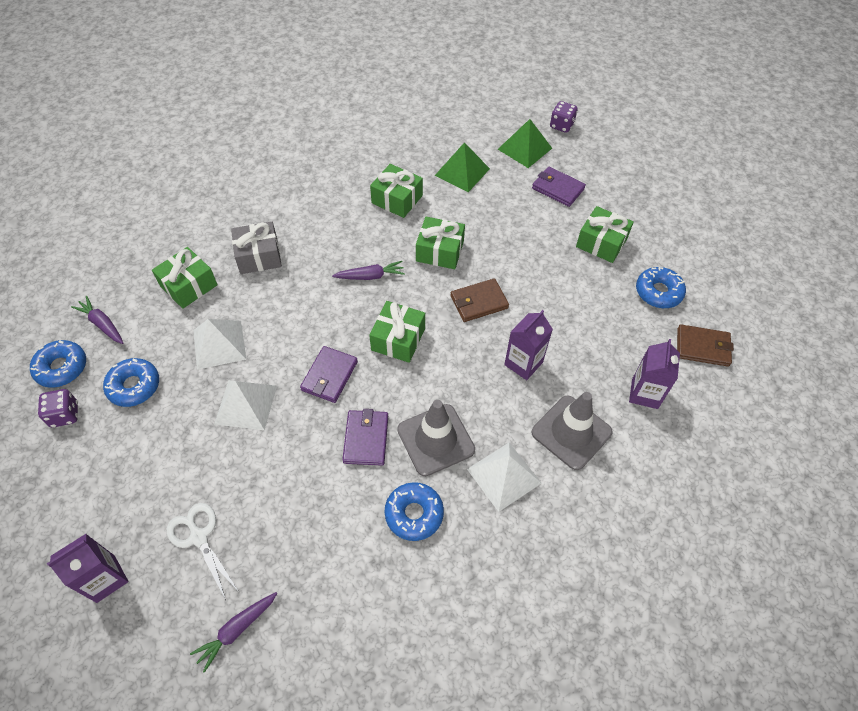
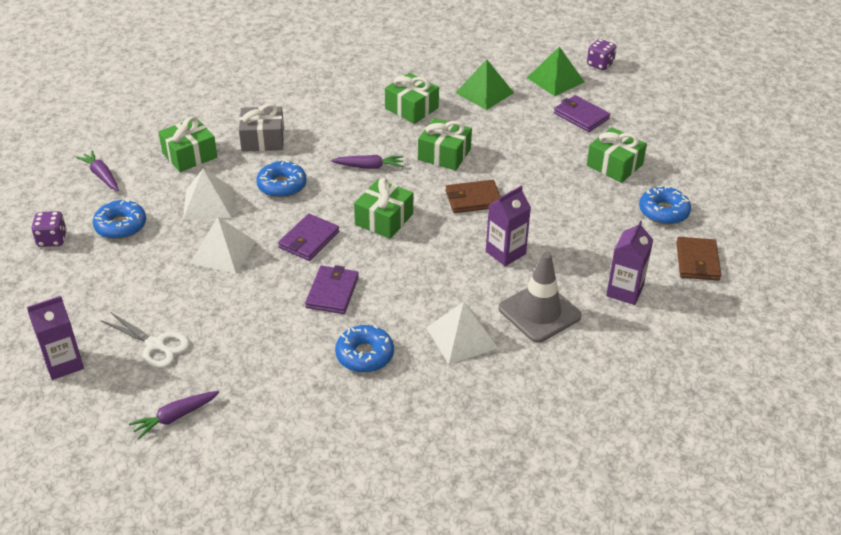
camera: 10 degrees right, 15 degrees down
(62, 368) = (57, 204): blue donut -> blue donut (282, 185)
(199, 537) = (155, 345): white scissors -> white scissors turned 150 degrees clockwise
(435, 440) = (401, 301): grey traffic cone -> none
(702, 347) = (697, 261): brown wallet -> brown wallet turned 75 degrees clockwise

